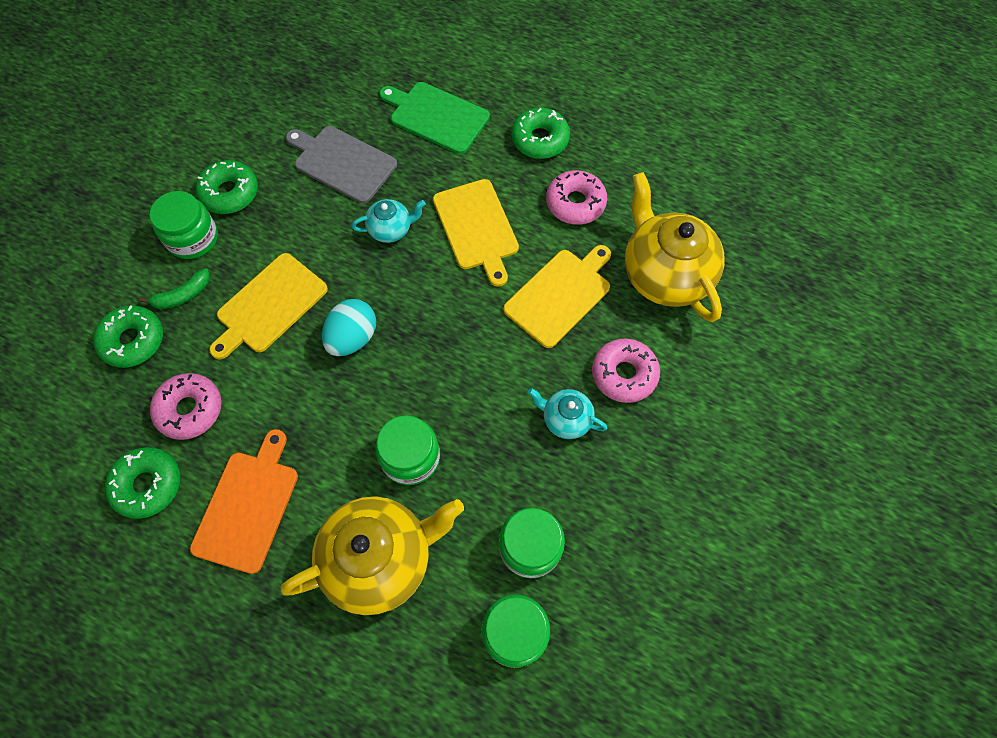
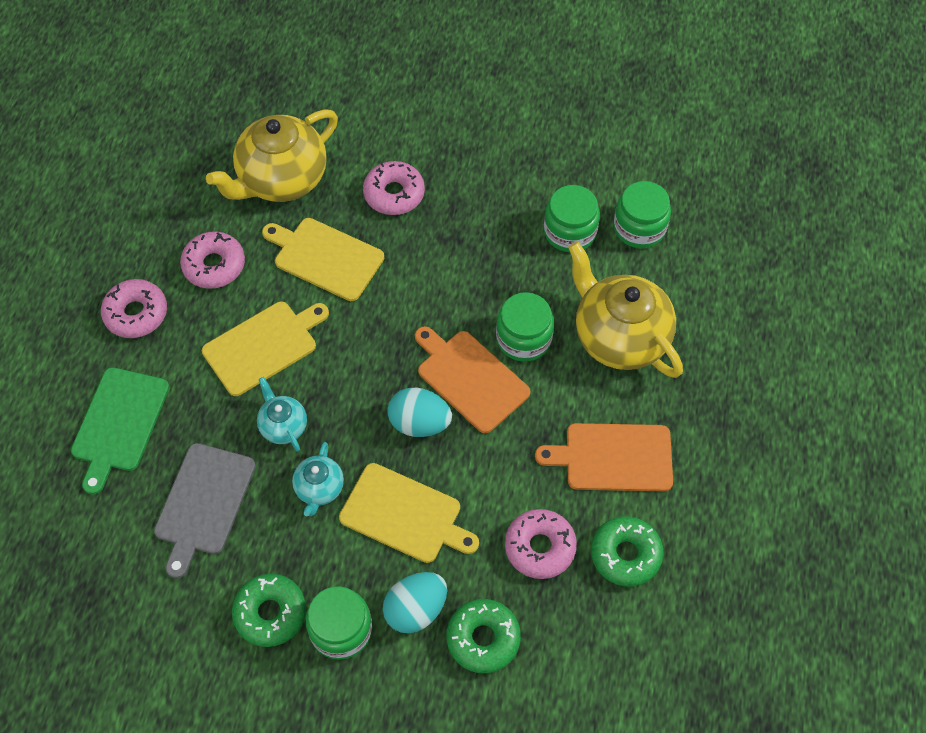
camera: 105 degrees left, 5 degrees down
(183, 295) = (416, 609): green banana -> turquoise egg
(383, 393) = (470, 378): none -> orange cutting board
(540, 139) = (136, 313): green donut -> pink donut
(565, 419) = (450, 229): turquoise teapot -> turquoise teapot (319, 489)

